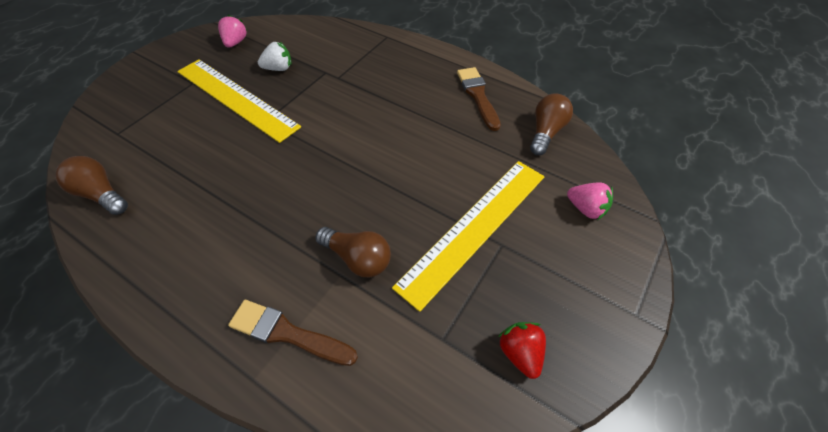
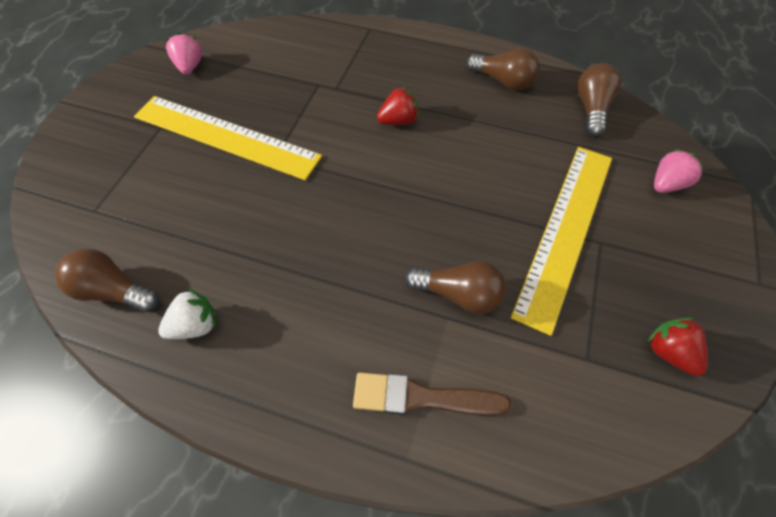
camera: 15 degrees left, 5 degrees up
(278, 68) = (260, 90): white strawberry -> white strawberry (195, 325)
(375, 111) = (398, 121): none -> red strawberry
(478, 96) = (503, 81): brown brush -> brown light bulb
(586, 209) = (666, 184): pink strawberry -> pink strawberry turned 60 degrees counterclockwise

